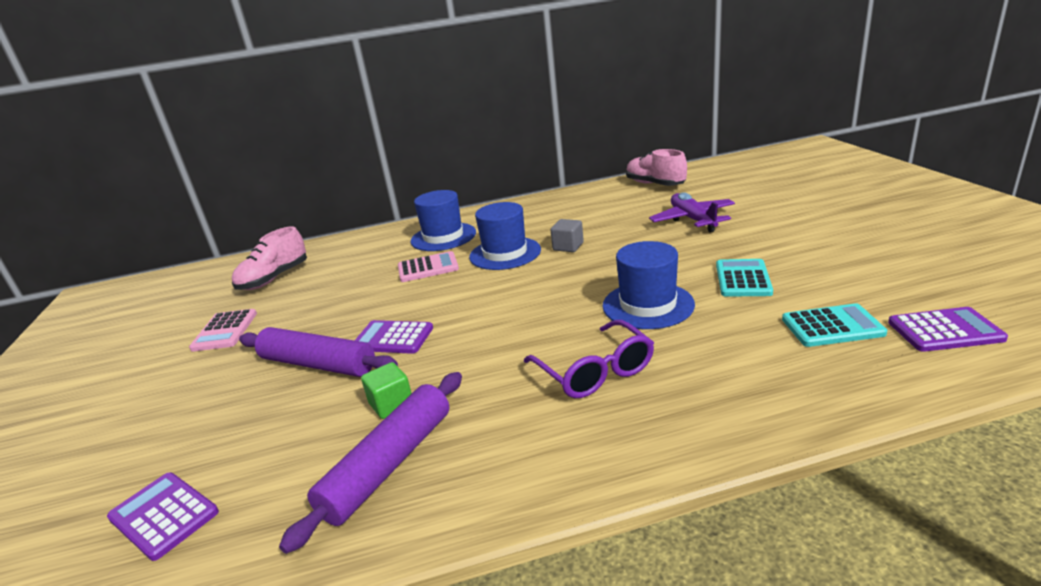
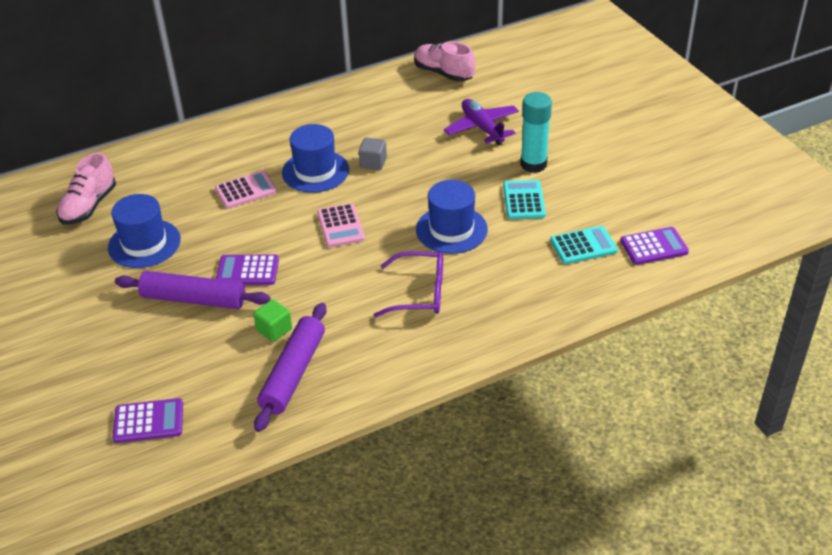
camera: 15 degrees left, 15 degrees up
(164, 515) = (148, 421): purple calculator -> purple calculator turned 150 degrees clockwise
(225, 331) = (80, 270): pink calculator -> pink calculator (340, 226)
(443, 237) = (244, 148): blue hat -> blue hat (144, 243)
(595, 372) = (420, 293): purple glasses -> purple glasses turned 45 degrees counterclockwise
(754, 247) = (533, 164): none -> turquoise glue stick

